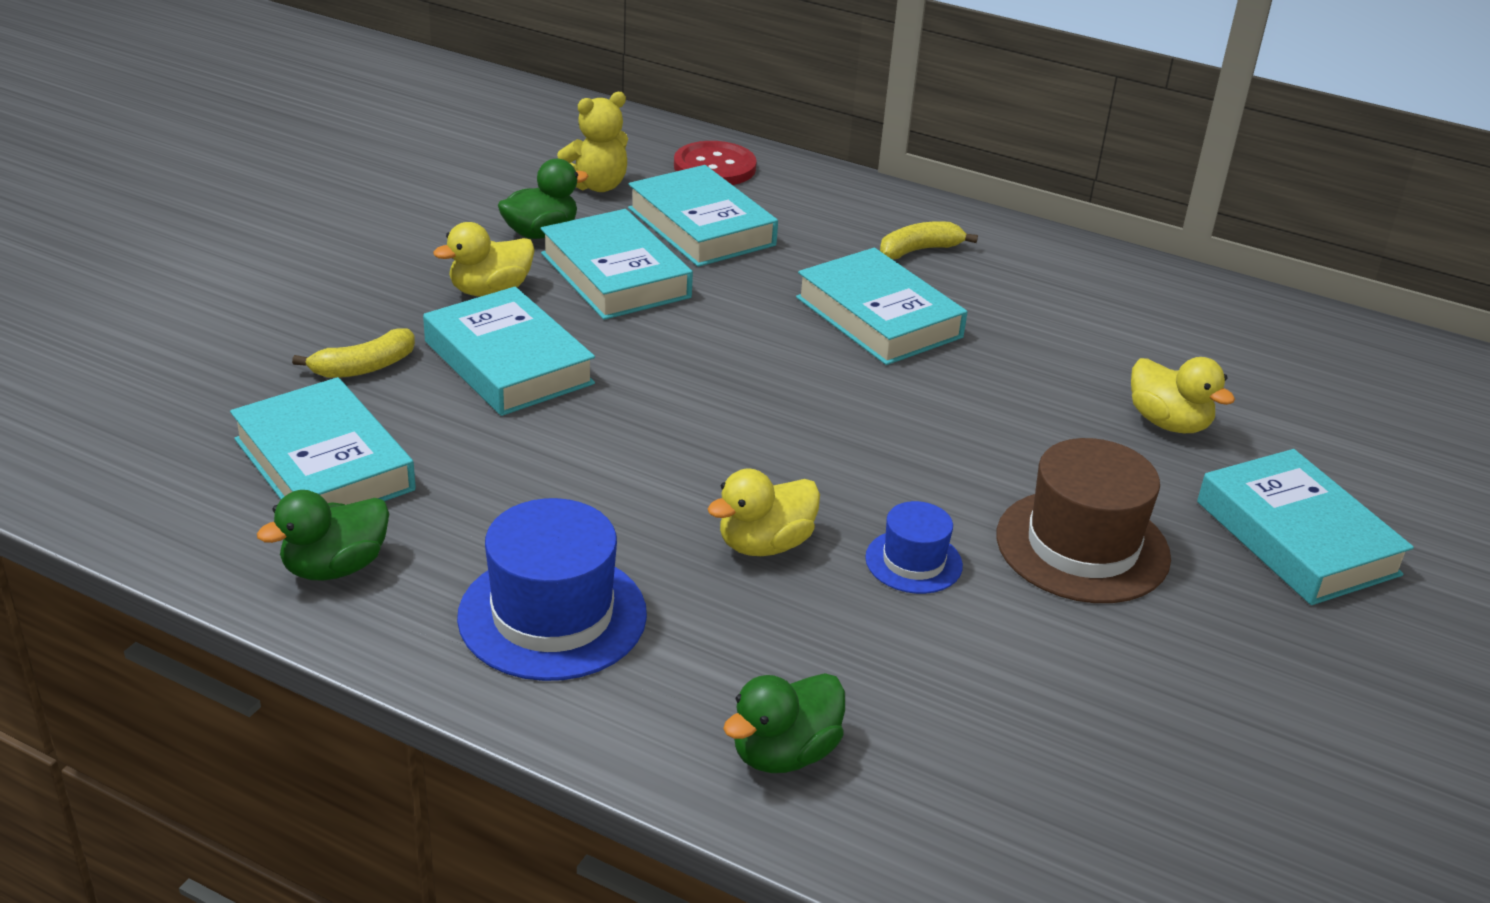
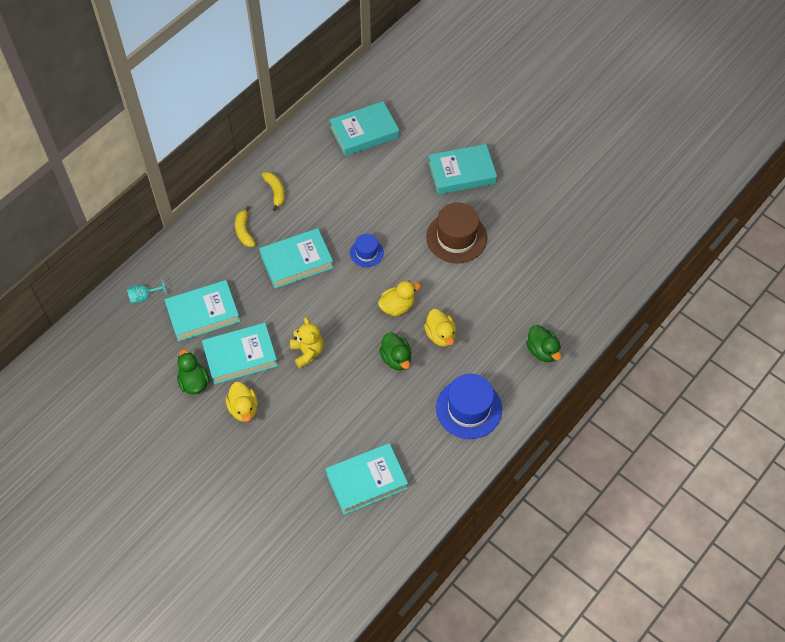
camera: 75 degrees left, 25 degrees up
(335, 567) = (432, 478): green duck -> green duck (396, 358)
(364, 367) = (298, 463): yellow banana -> yellow banana (275, 192)
(508, 362) = (305, 407): turquoise book -> turquoise book (364, 132)
(596, 186) = (151, 352): yellow teddy bear -> yellow teddy bear (307, 352)
(714, 167) = (144, 297): red button -> turquoise goblet
(913, 562) = (457, 291): blue hat -> blue hat (366, 252)
(1168, 423) = (389, 185): yellow duck -> yellow duck (397, 306)

